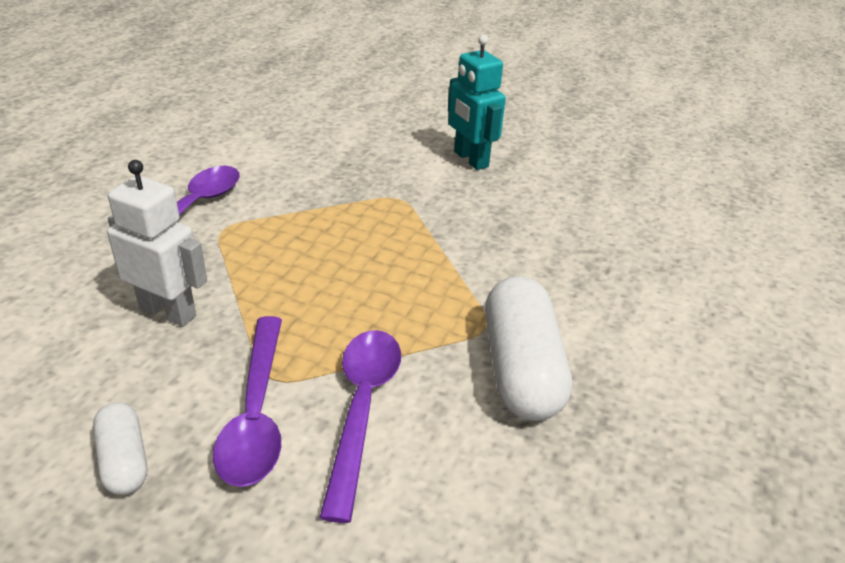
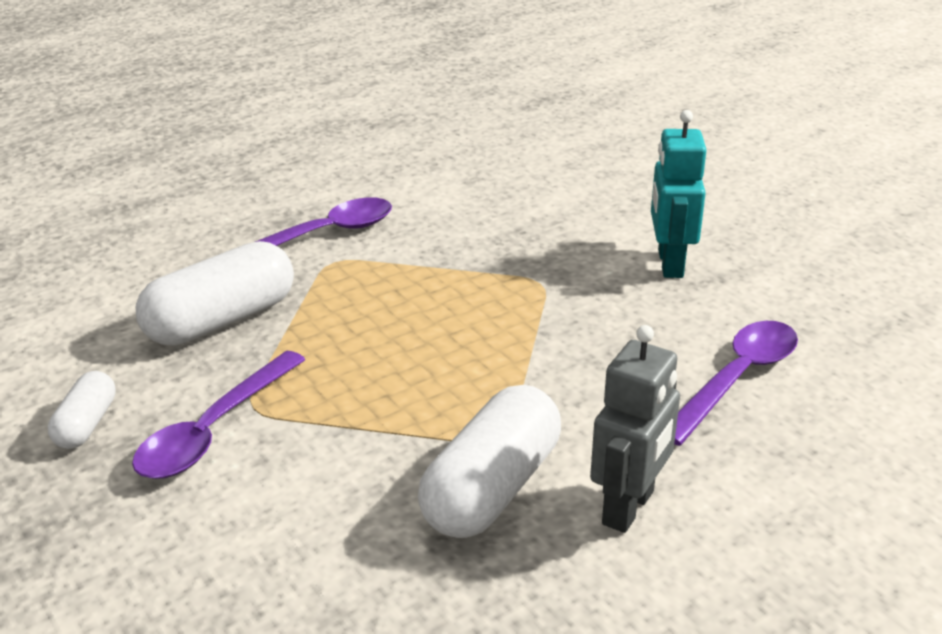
camera: 35 degrees right, 5 degrees down
(168, 311) = (220, 320): white robot -> white capsule
(362, 409) = (304, 462): purple spoon -> purple spoon (736, 379)
(619, 343) = (629, 508): none -> grey robot

